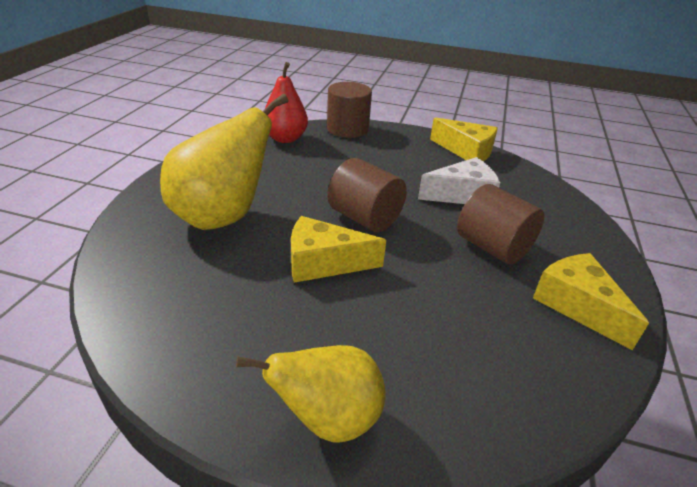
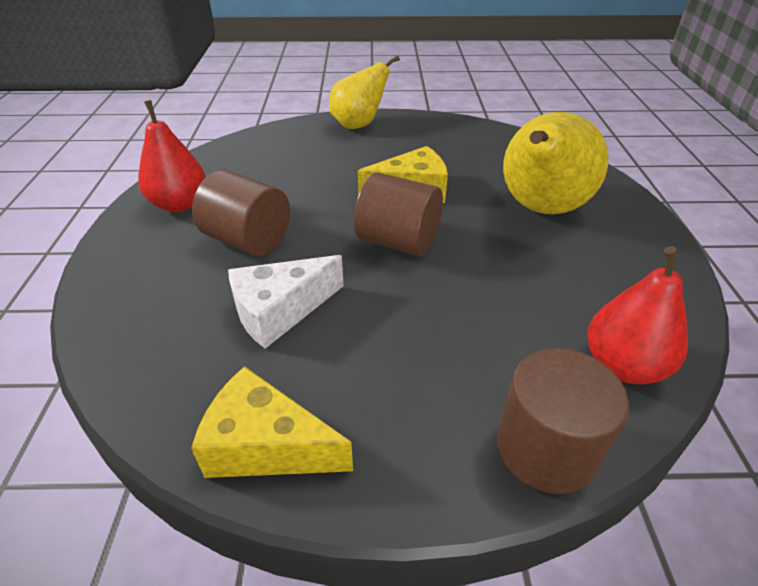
camera: 165 degrees right, 5 degrees up
(577, 305) = (180, 204): yellow cheese -> red pear

